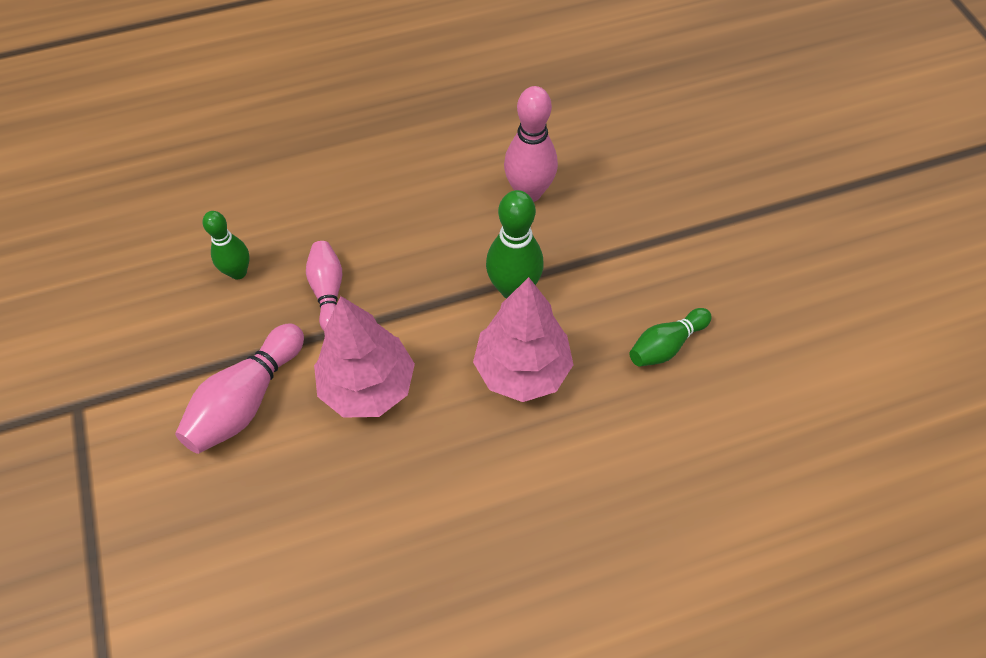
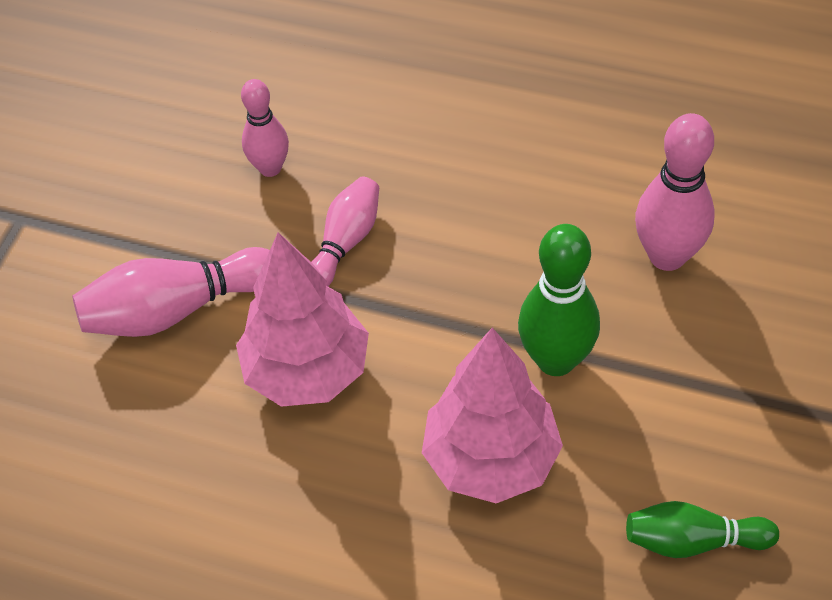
camera: 40 degrees right, 5 degrees down
(238, 272) = (270, 168): green bowling pin -> pink bowling pin

